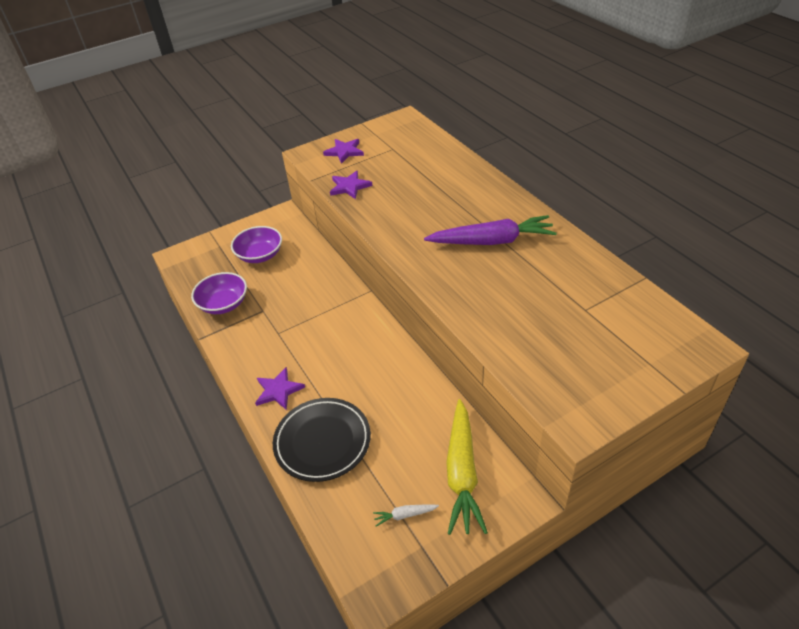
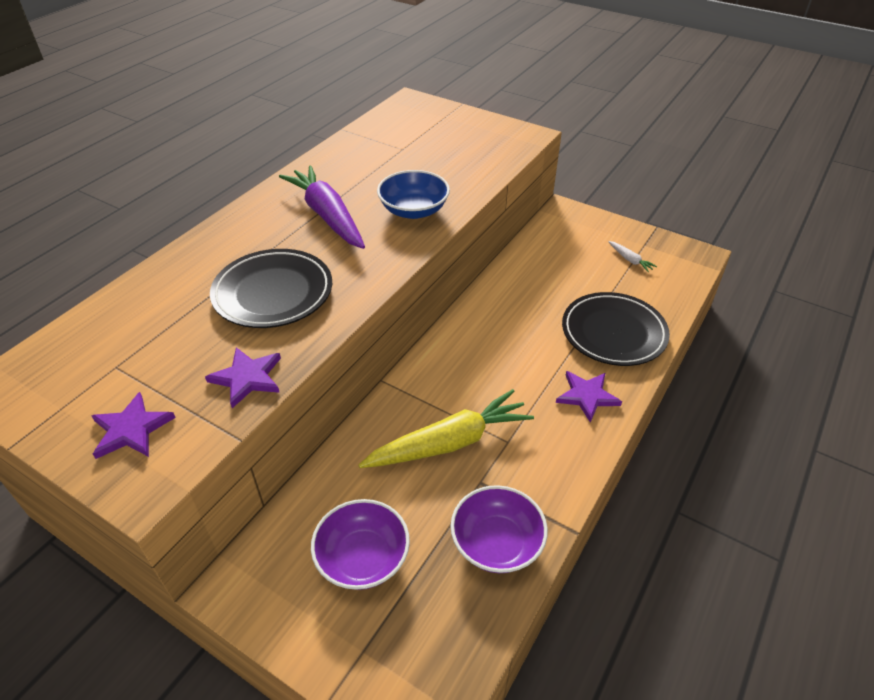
camera: 120 degrees left, 0 degrees up
(415, 204) = (273, 293): none -> black plate
(462, 473) = (567, 242): yellow carrot -> yellow carrot (450, 442)
(472, 288) = (414, 210): none -> blue bowl

